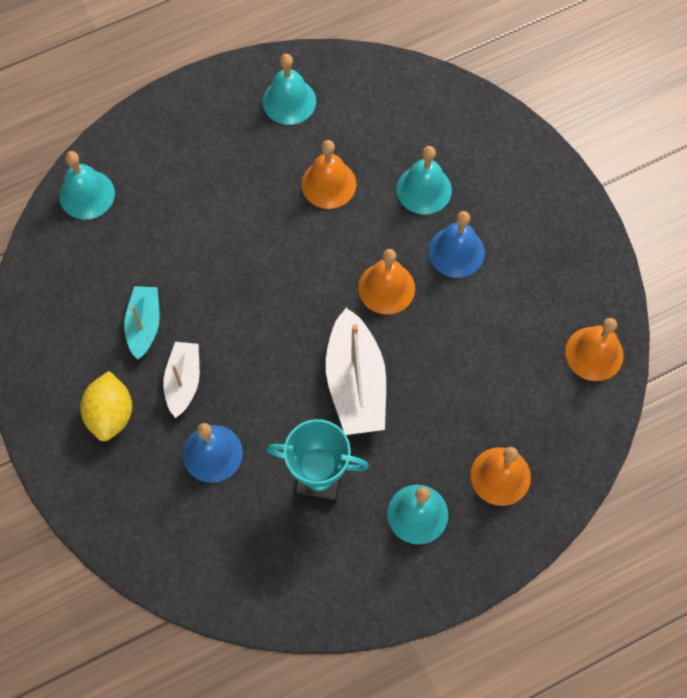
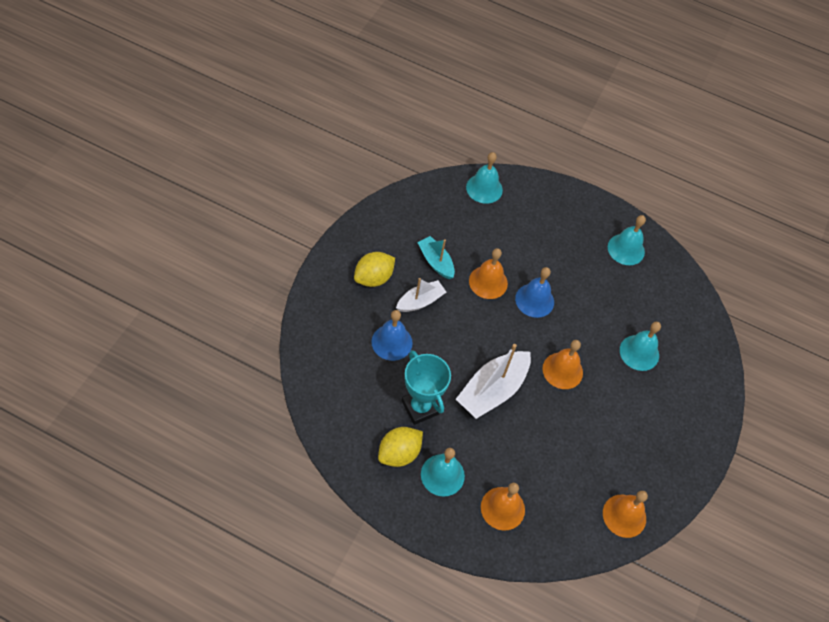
camera: 45 degrees right, 10 degrees down
(144, 325) = (436, 262): turquoise boat -> turquoise boat turned 90 degrees counterclockwise
(328, 184) = (596, 300): orange bell -> orange bell (488, 282)
(358, 545) = (399, 453): none -> yellow lemon
(456, 252) = (617, 394): blue bell -> blue bell (534, 300)

